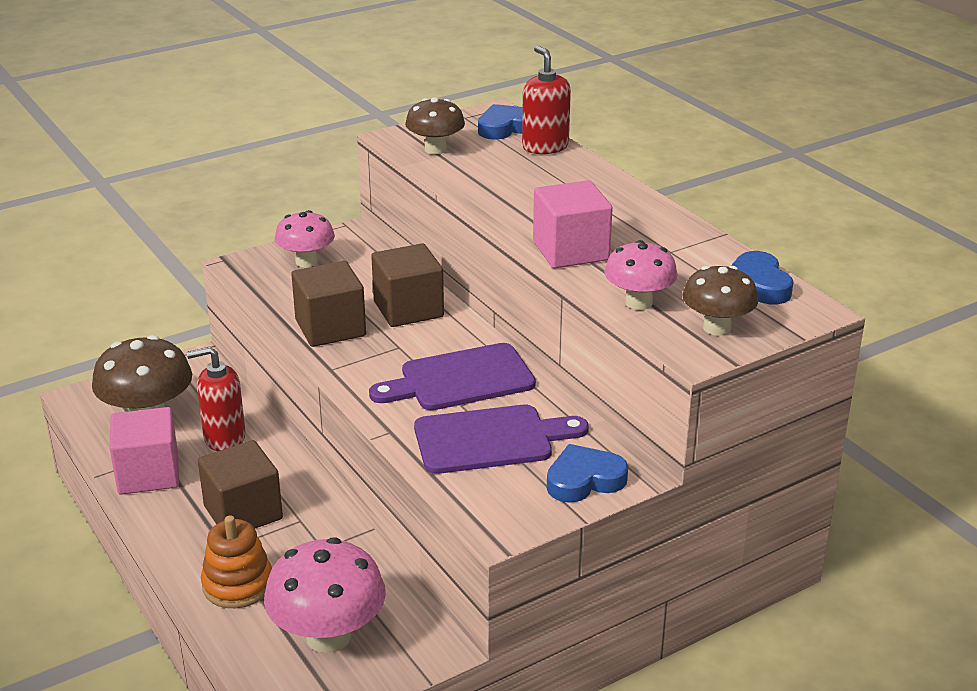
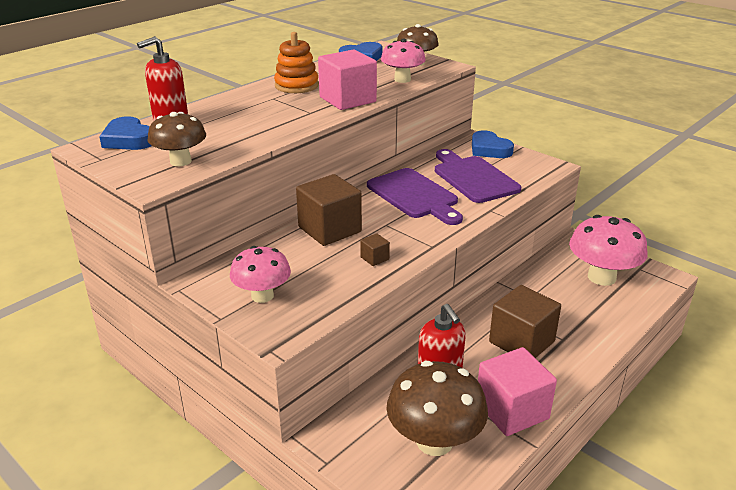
camera: 105 degrees left, 0 degrees up
(238, 584) = (591, 323): orange stacking toy -> orange stacking toy (296, 85)
(330, 328) = (374, 258): brown cube -> brown cube, size x0.42

